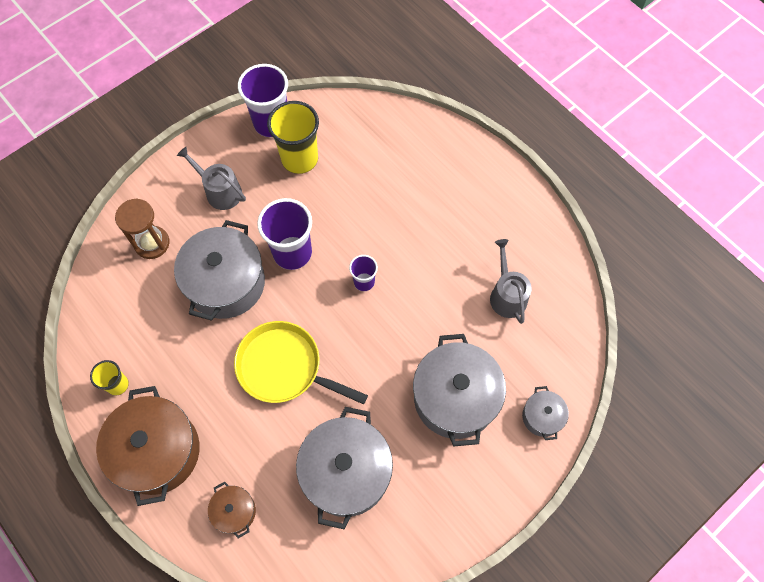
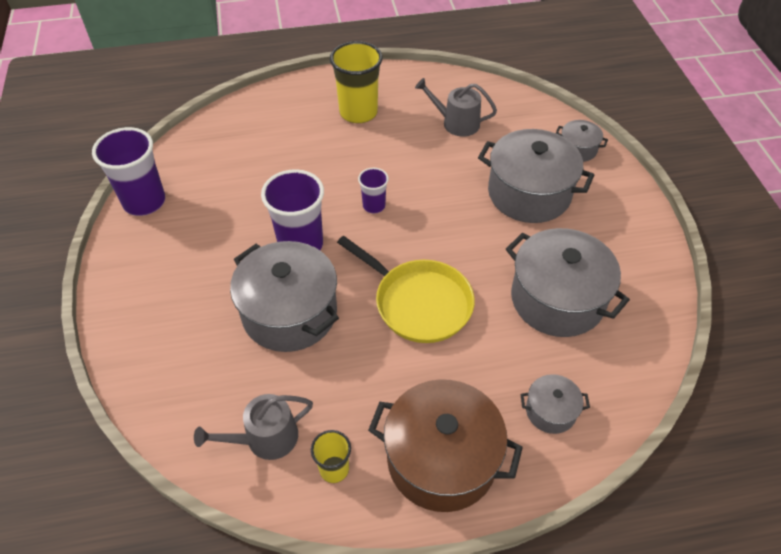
camera: 60 degrees left, 15 degrees down
(152, 243) = (186, 362): brown hourglass -> none
(220, 191) = (180, 274): grey watering can -> grey watering can (265, 438)
(234, 511) = (550, 411): brown pot -> grey pot
(284, 367) = (418, 302): yellow pan -> yellow pan turned 105 degrees counterclockwise
(299, 159) = (205, 197): yellow cup -> yellow cup (358, 112)

